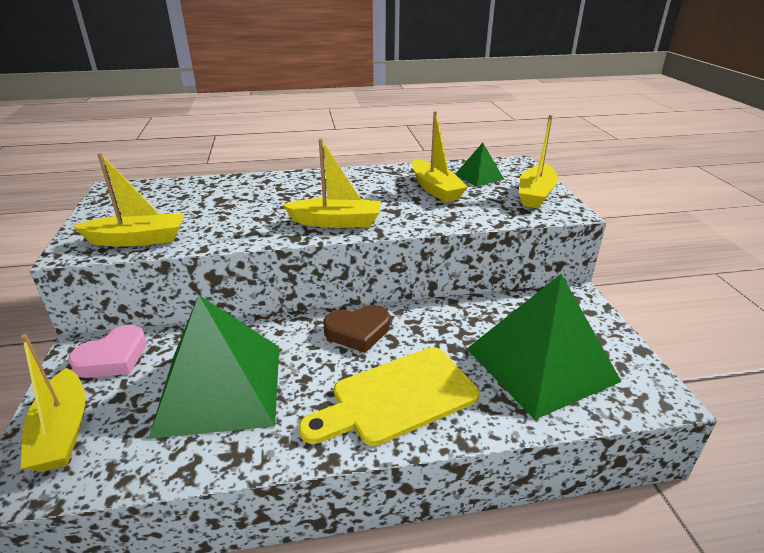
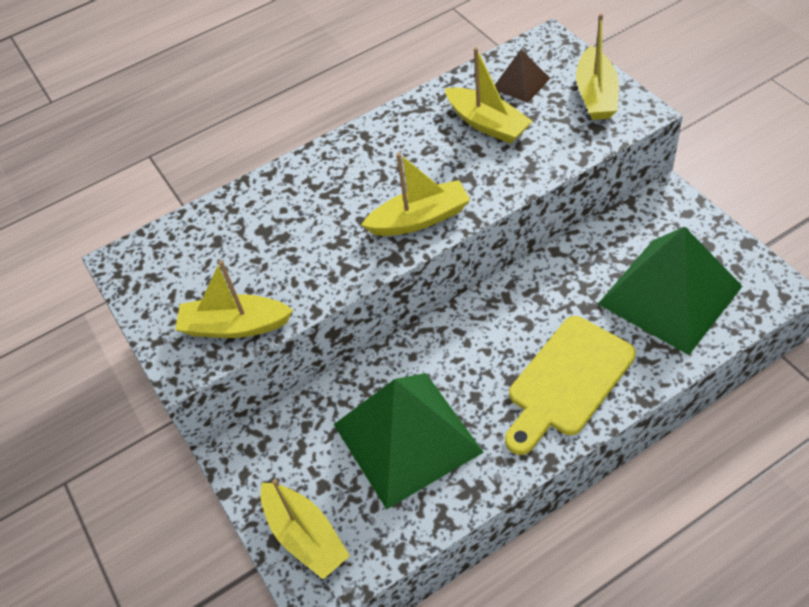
camera: 15 degrees left, 20 degrees up
(113, 358) = (277, 451): pink heart -> none
(137, 239) = (235, 326): yellow boat -> yellow boat turned 150 degrees counterclockwise
(358, 332) = (487, 325): brown heart -> none
(479, 177) = (521, 83): green pyramid -> brown pyramid

